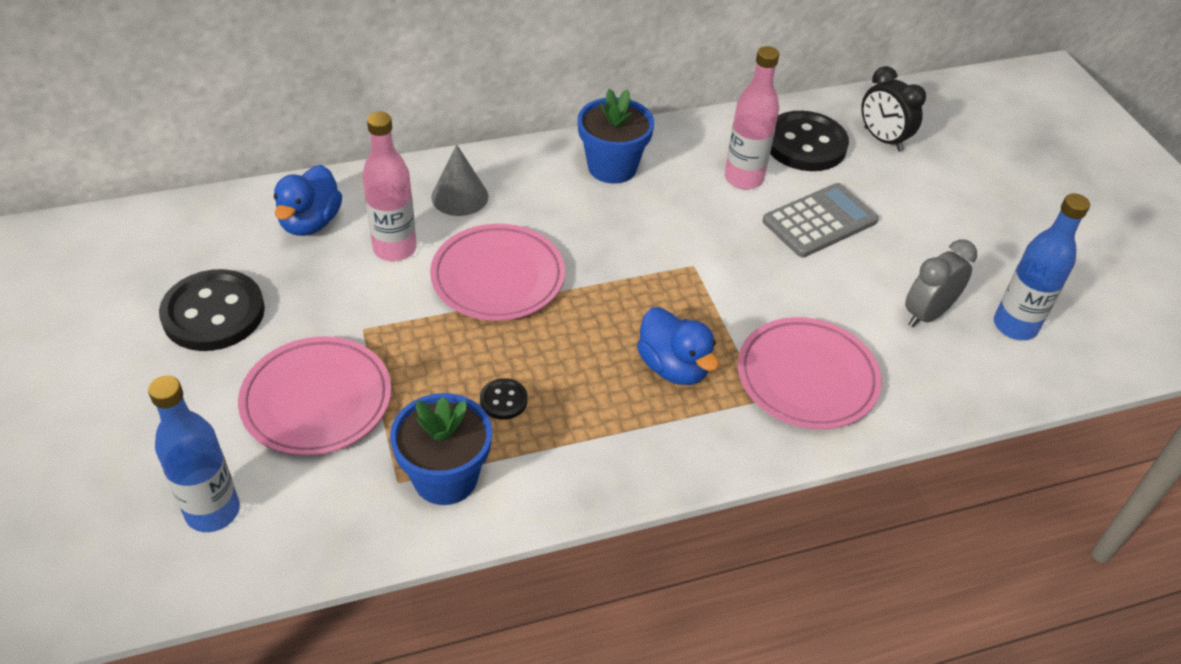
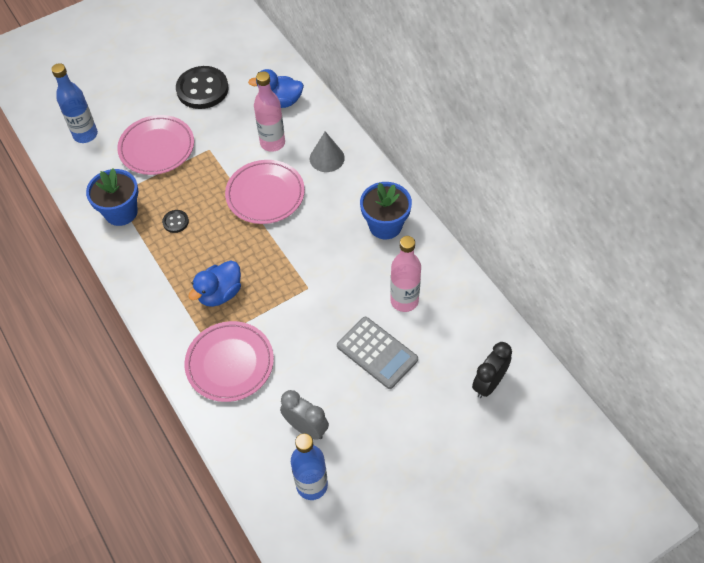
camera: 80 degrees right, 10 degrees up
(805, 144) = (459, 333): black button -> none

